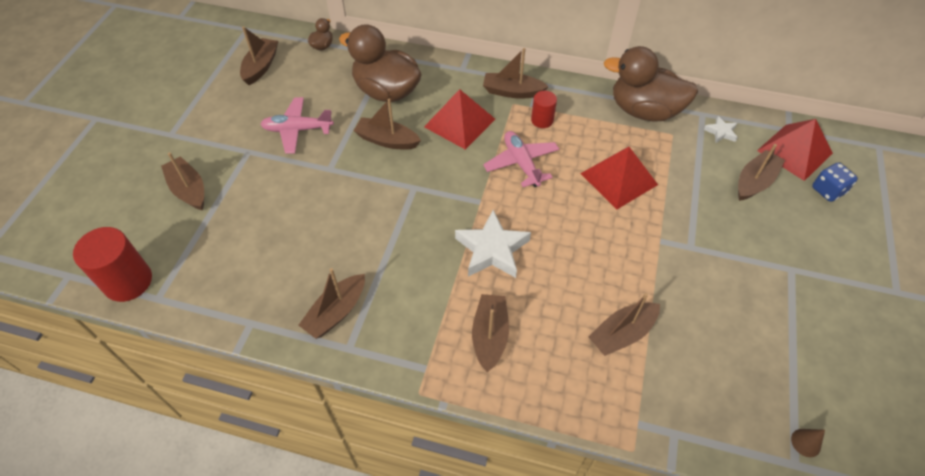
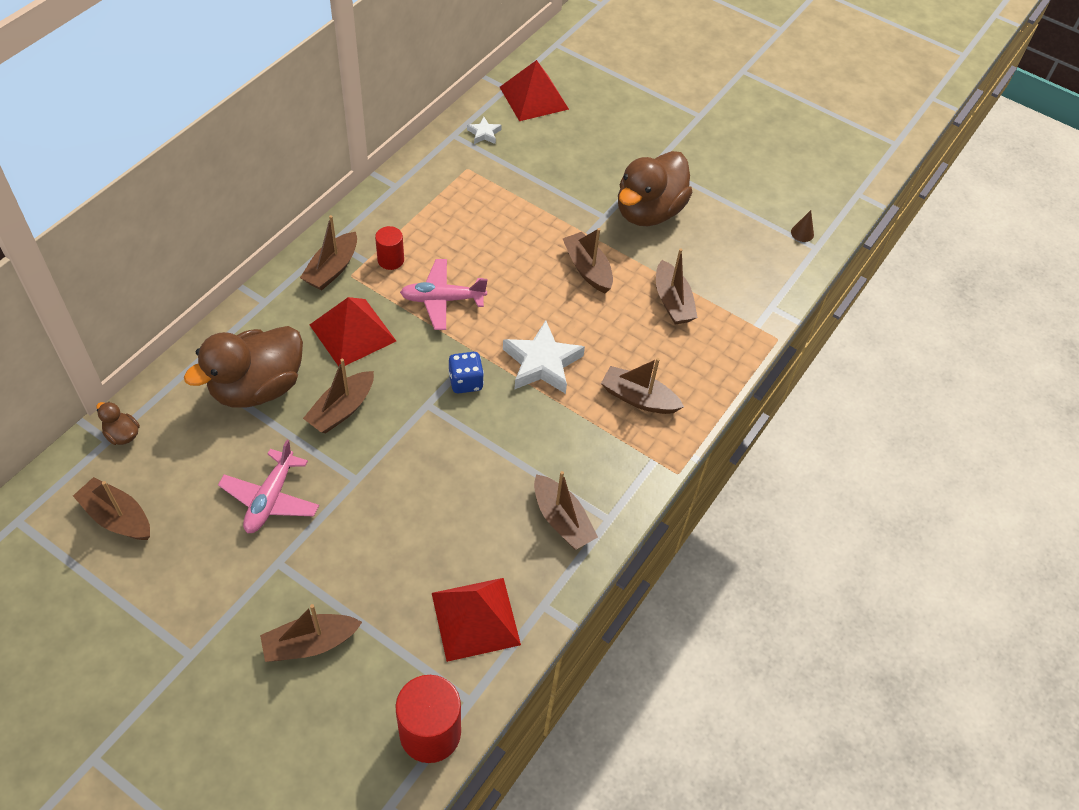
camera: 75 degrees left, 0 degrees up
(618, 179) = (502, 232): red pyramid -> red pyramid (475, 618)
(644, 111) = (425, 175): brown duck -> brown duck (649, 211)
(754, 182) = (554, 140): brown boat -> brown boat (587, 269)
(827, 190) = (586, 100): blue dice -> blue dice (465, 382)

